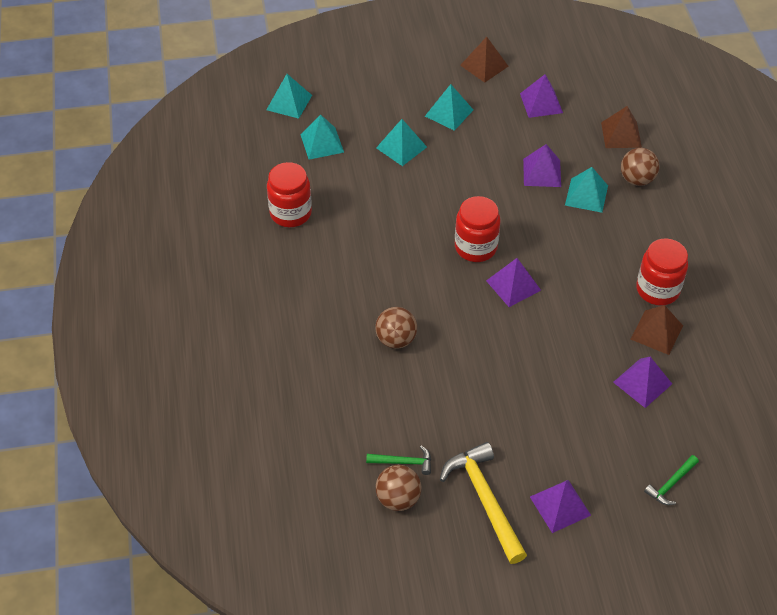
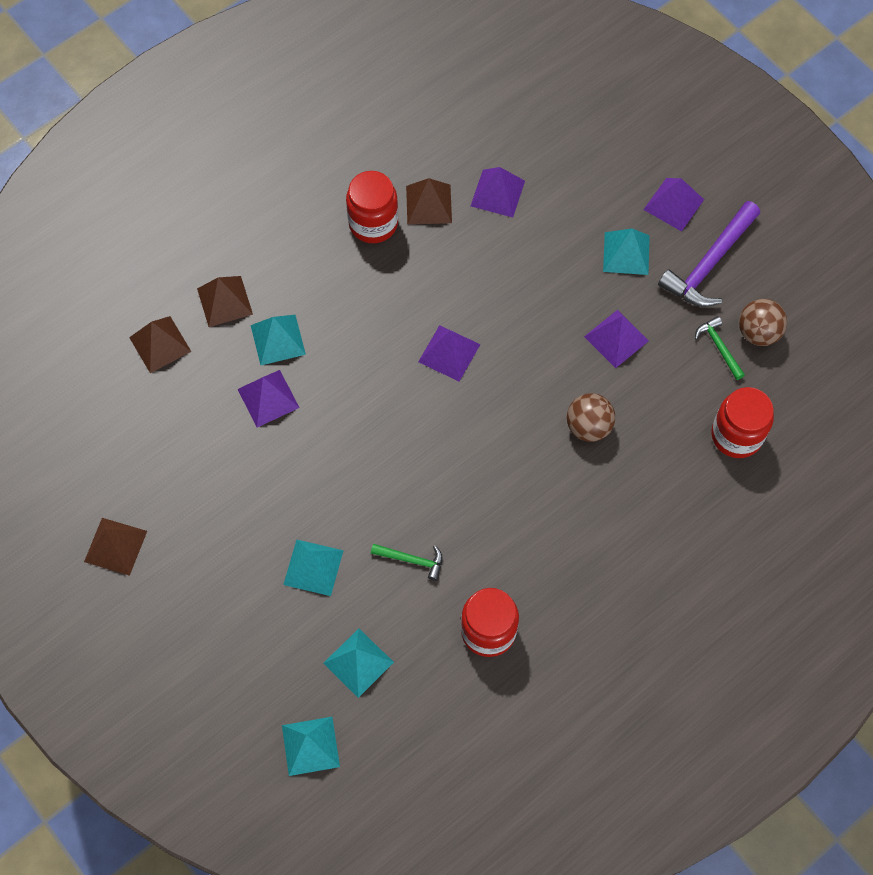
camera: 120 degrees left, 15 degrees up
(449, 113) = (224, 544): turquoise pyramid -> turquoise pyramid (626, 253)
(475, 247) = (419, 412): red jar -> red jar (736, 435)
(485, 500) = (709, 264): yellow hammer -> purple hammer
(541, 103) = (151, 450): purple pyramid -> purple pyramid (616, 338)
(637, 179) = (224, 301): brown ball -> brown pyramid
(671, 484) = (593, 131): green hammer -> green hammer (412, 560)

